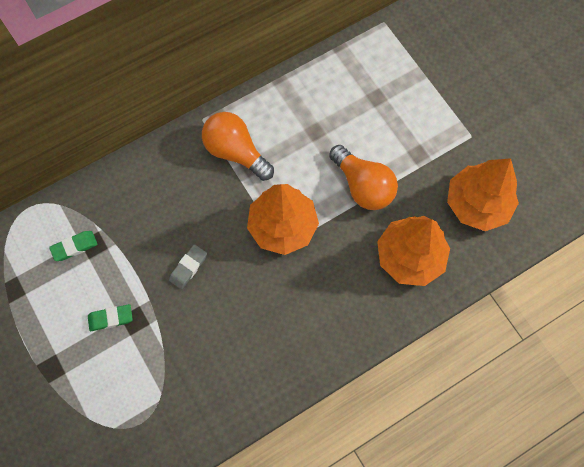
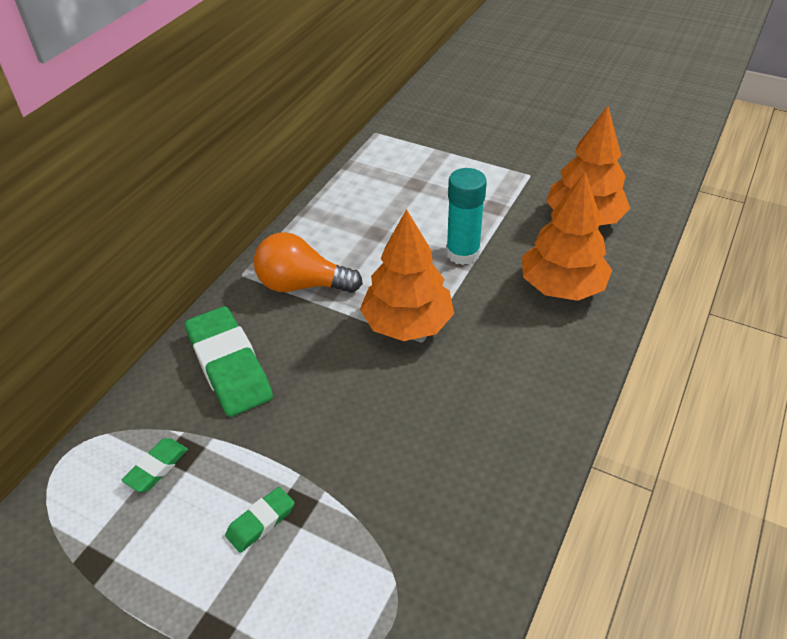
camera: 30 degrees left, 25 degrees down
(152, 195) = (229, 366): none -> green eraser
(188, 267) = (326, 415): grey eraser -> none
(363, 186) = (462, 253): orange light bulb -> turquoise glue stick

